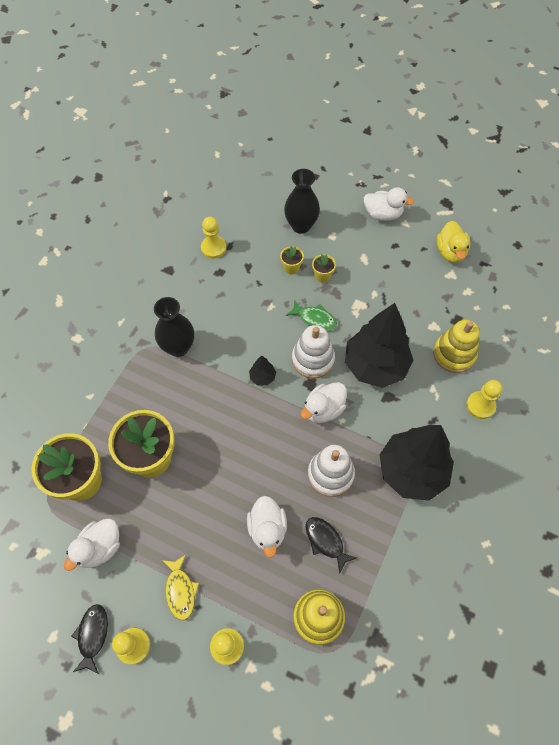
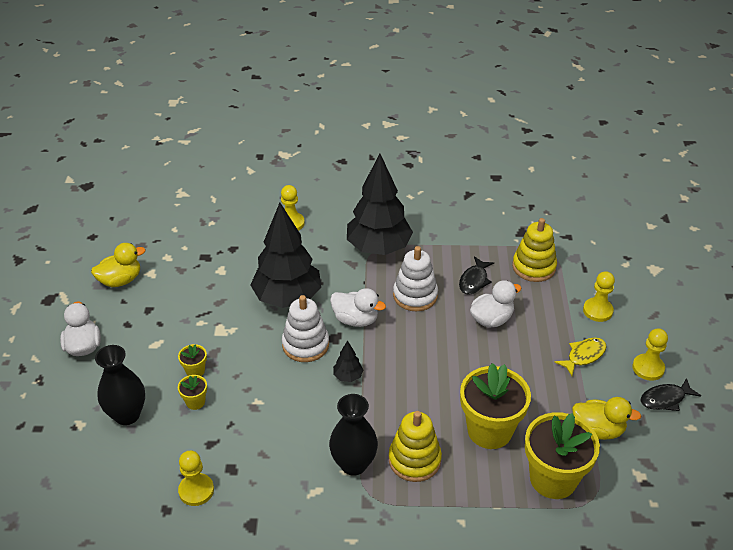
camera: 115 degrees left, 20 degrees down
(100, 547) = (598, 430): white duck -> yellow duck
(315, 319) = (255, 359): green fish -> none
(454, 354) = (246, 250): yellow stacking toy -> yellow stacking toy (414, 460)

